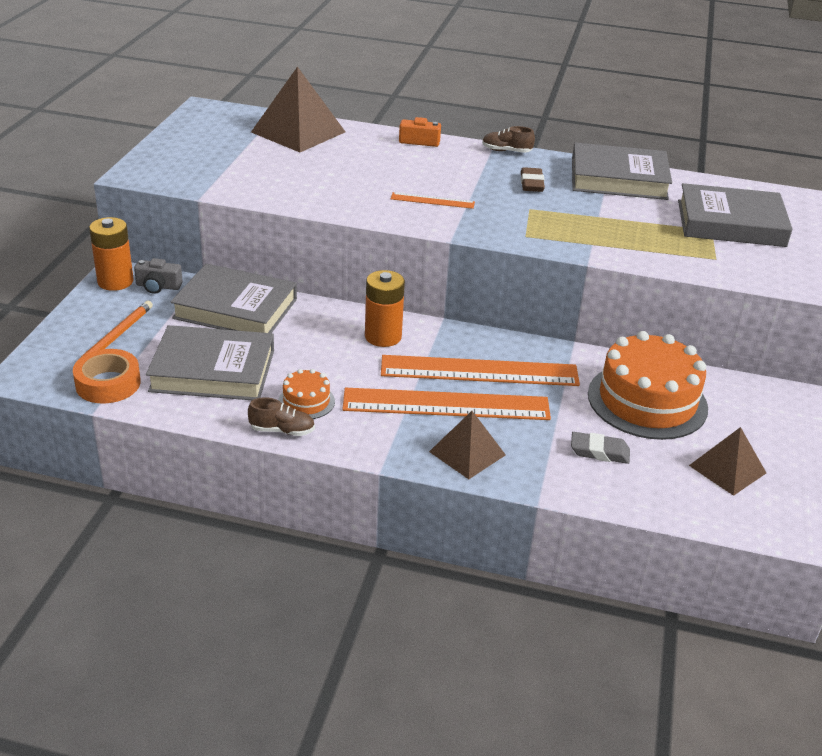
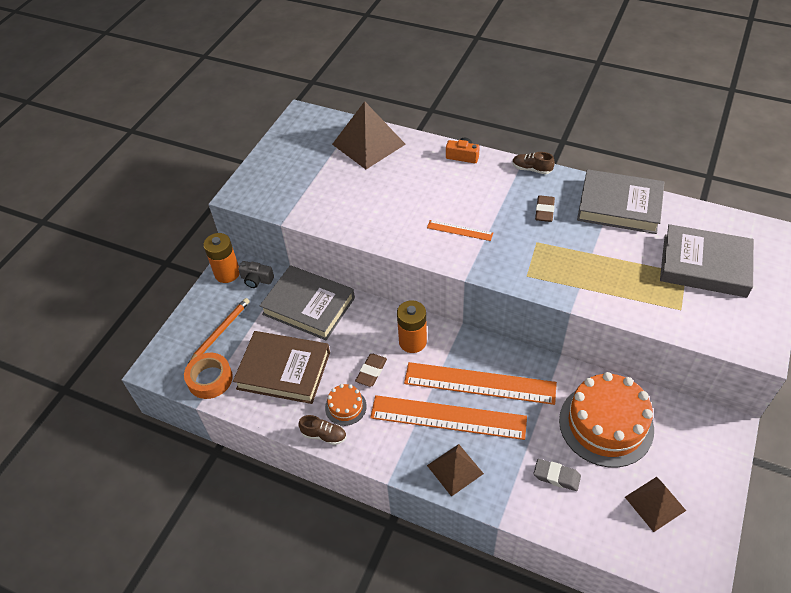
camera: 15 degrees right, 15 degrees up
(213, 370) = (284, 370): grey book -> brown book
(334, 367) = (371, 372): none -> brown eraser

